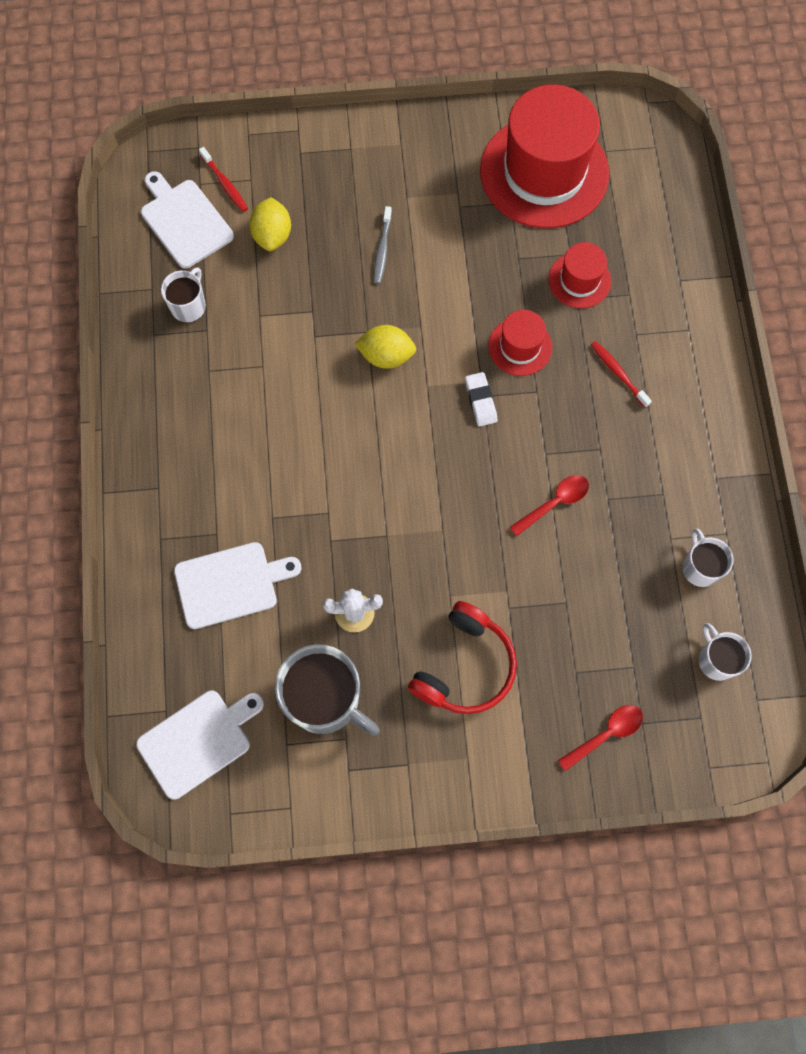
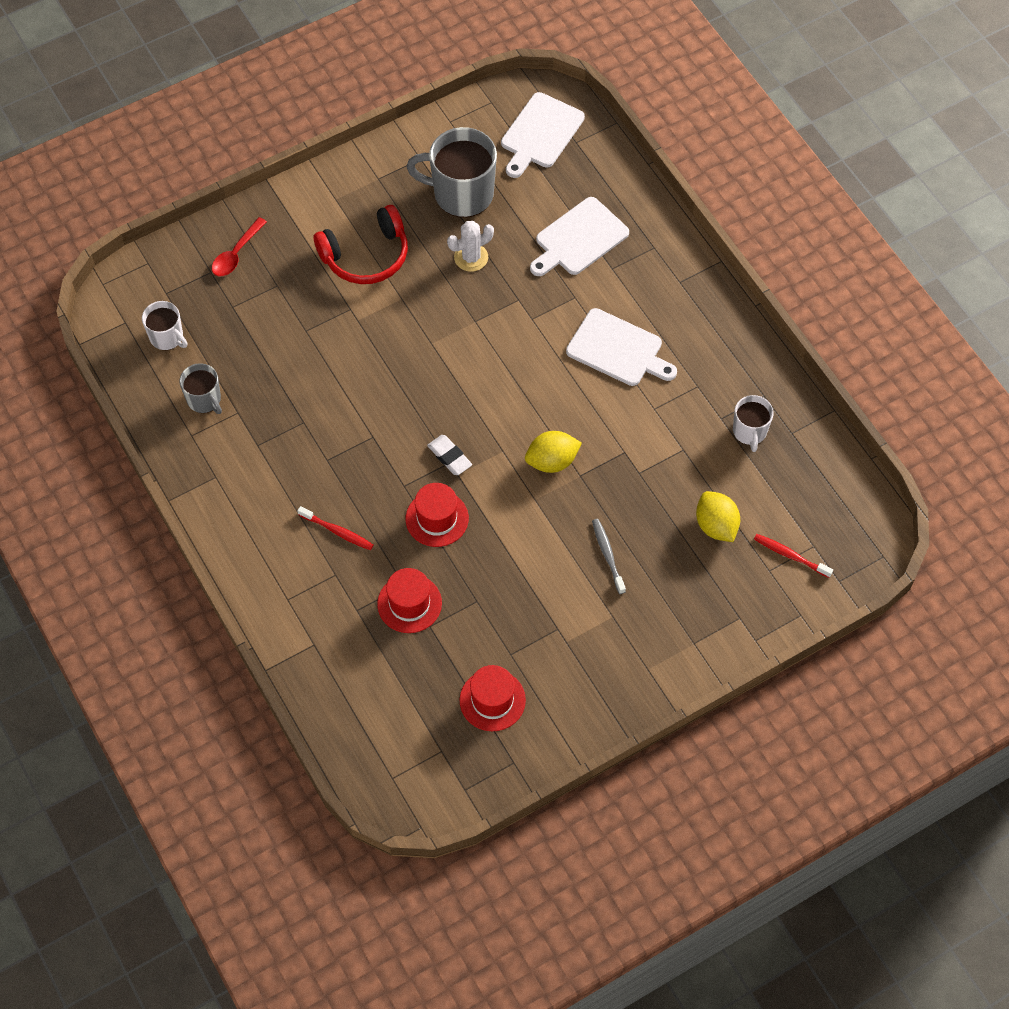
camera: 155 degrees right, 10 degrees down
(184, 221) = (804, 504): white cutting board -> white cutting board (618, 349)
(464, 666) = (366, 255): red headphones -> red headphones turned 120 degrees counterclockwise
(544, 172) = (492, 700): red hat -> red hat, size x0.47
(554, 503) = (347, 400): red spoon -> none
(700, 567) = (204, 400): white mug -> grey mug

